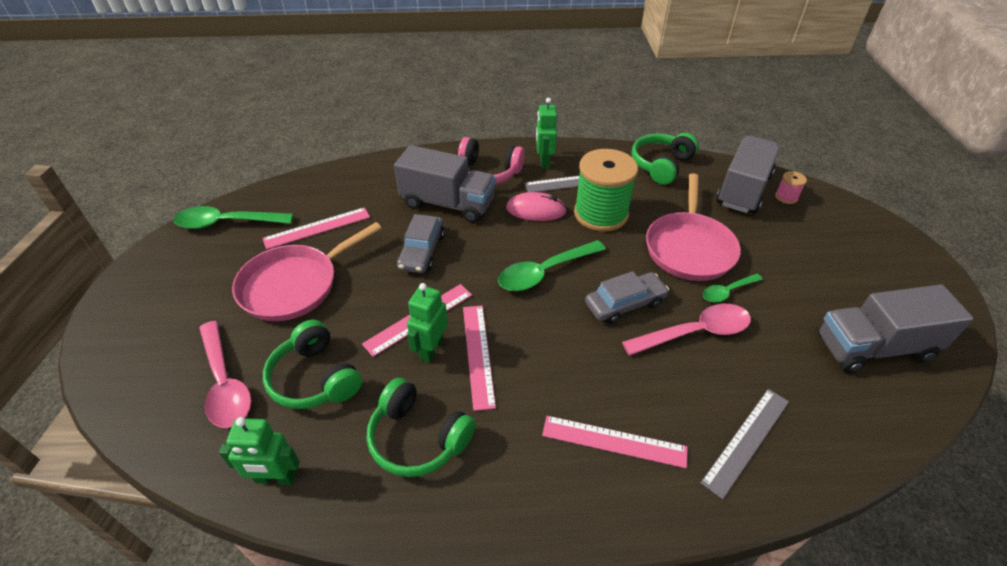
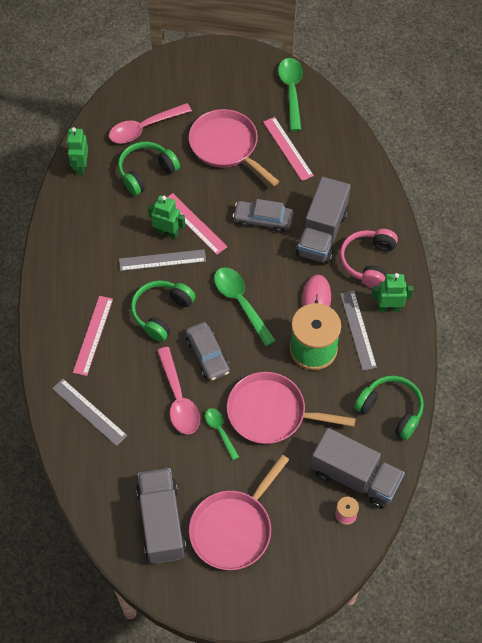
camera: 90 degrees right, 15 degrees up
(418, 438) = (101, 231): green headphones -> green headphones (161, 313)
(478, 354) = (162, 260): pink ruler -> grey ruler
(845, 280) = (233, 528): none -> pink pan

